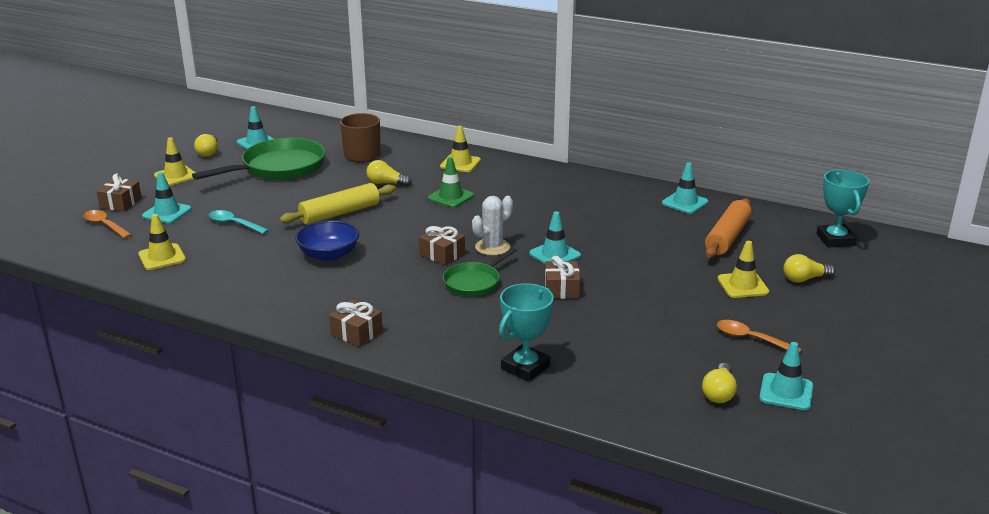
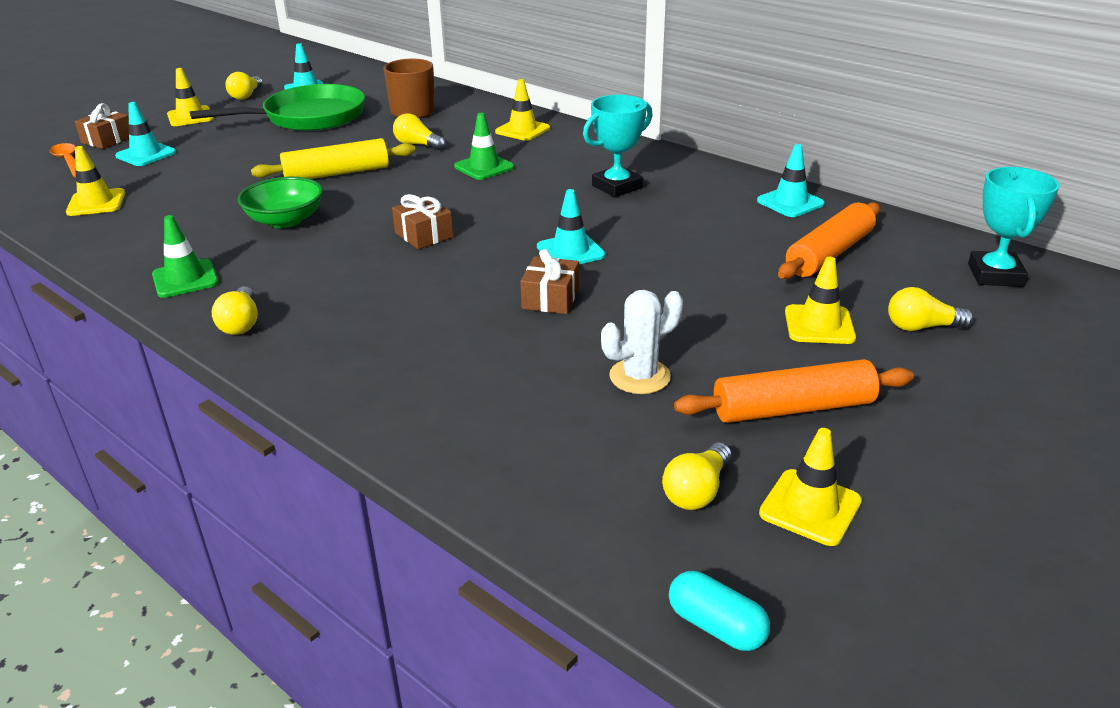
camera: 15 degrees right, 5 degrees up
(234, 224) = (207, 174): turquoise spoon -> none
(288, 307) = (185, 279): none -> green traffic cone
(329, 255) = (285, 220): blue bowl -> green bowl
(356, 333) = (241, 323): brown gift -> yellow light bulb
(474, 282) = (440, 275): green pan -> none
(492, 247) = (494, 233): white cactus -> white cactus (639, 376)
(525, 367) = (428, 404): turquoise trophy -> turquoise trophy (617, 187)
(751, 339) = (792, 408): orange spoon -> orange rolling pin
(764, 459) = (716, 626): none -> turquoise capsule
(786, 392) = (810, 507): turquoise traffic cone -> yellow traffic cone

